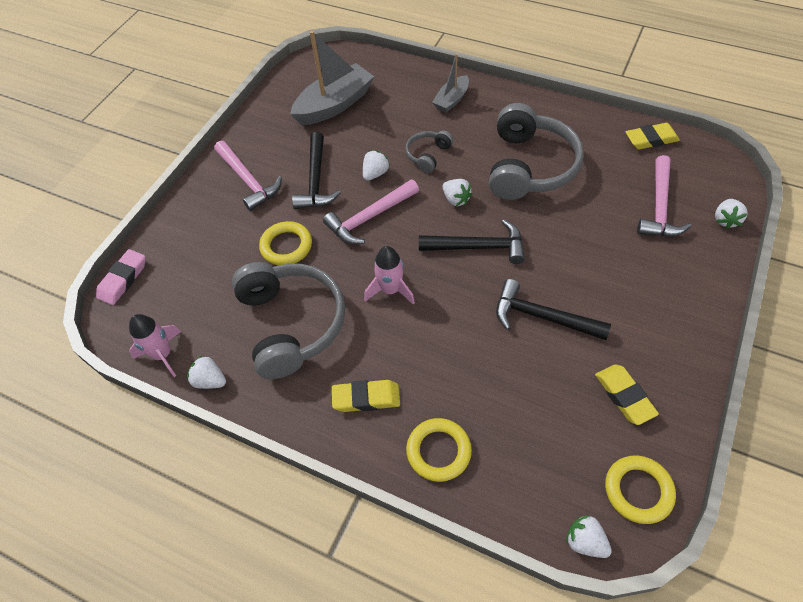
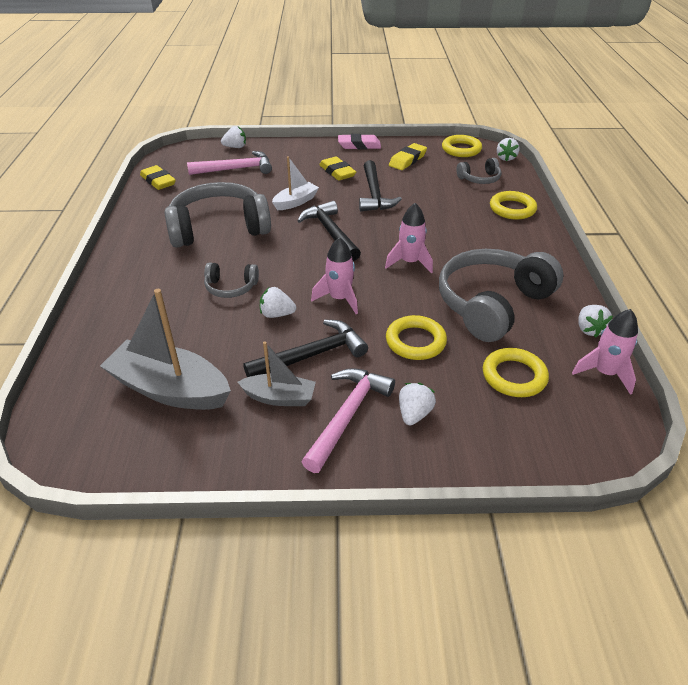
camera: 120 degrees left, 15 degrees down
(123, 280) = (571, 460): pink eraser -> pink eraser (359, 145)
(207, 290) = (514, 376): none -> yellow ring
(366, 398) = (511, 246): yellow eraser -> yellow eraser (337, 172)
(369, 218) = (339, 299): pink hammer -> pink rocket
(451, 100) = (133, 295): grey boat -> grey boat (279, 397)
(456, 199) = (283, 256): white strawberry -> white strawberry (414, 414)
(533, 460) = (479, 179): none -> grey headphones
(556, 238) = (295, 202): none -> white boat

